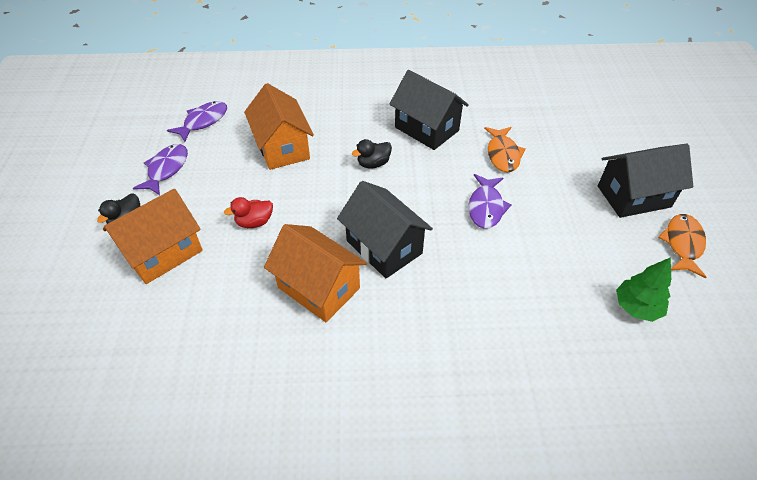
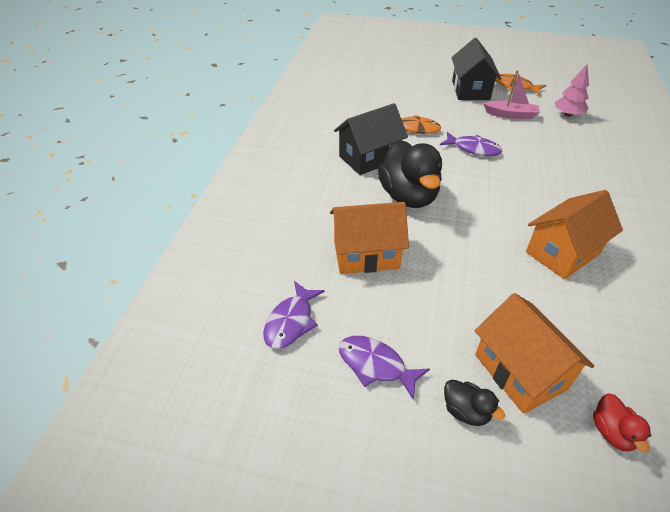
camera: 75 degrees left, 5 degrees down
(203, 121) = (291, 322): purple fish -> purple fish turned 120 degrees counterclockwise
(254, 222) = (478, 288): red duck -> red duck (612, 432)
(373, 164) = (408, 196): black duck -> black duck, size x2.19
(384, 247) = (515, 208): black house -> none
(592, 241) = (511, 115): none -> pink boat
(636, 307) = (567, 115): green tree -> pink tree

